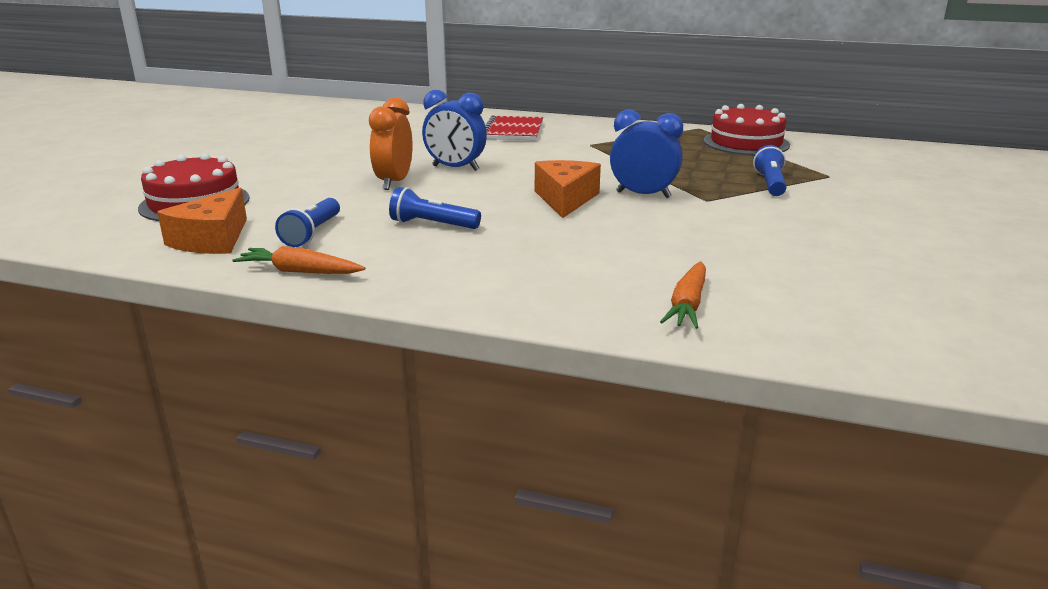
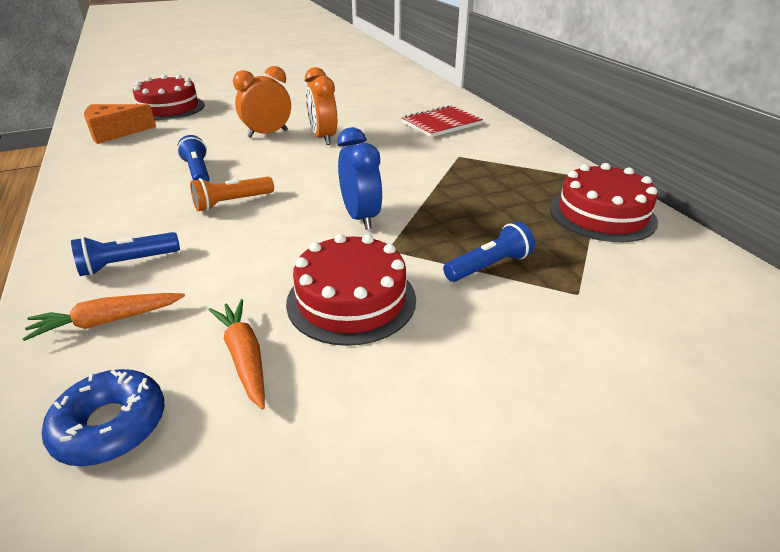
camera: 50 degrees right, 10 degrees up
(300, 271) = (81, 169): orange carrot -> orange carrot (244, 357)
(312, 233) = (147, 149): blue flashlight -> blue flashlight (127, 263)
(455, 168) = (323, 138): blue clock -> orange clock
(534, 226) = (232, 202): none -> orange flashlight
(565, 199) = (307, 193): orange cheese -> none
(763, 226) = (351, 300): none -> red cake
(837, 323) = (111, 425): none -> blue donut

